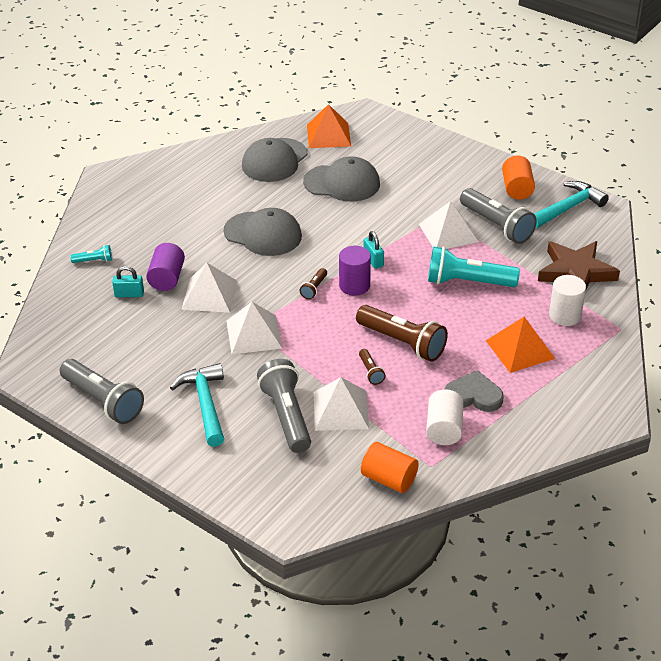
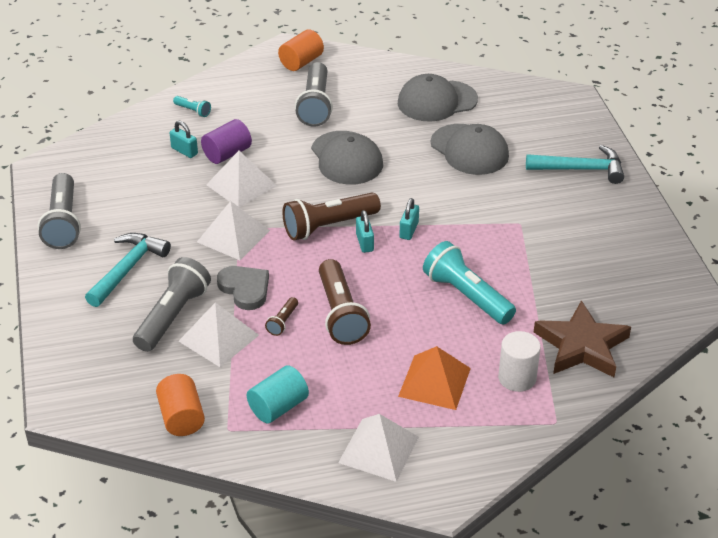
camera: 40 degrees right, 0 degrees up
(314, 288) = (328, 226): brown flashlight -> brown flashlight, size x2.17
(328, 135) = (512, 102): orange pyramid -> none
(354, 285) = (364, 243): purple cylinder -> turquoise padlock
(444, 429) = (278, 407): white cylinder -> turquoise cylinder
(448, 233) = (507, 243): white pyramid -> white pyramid (378, 449)
(473, 395) = (340, 395): grey heart -> grey heart (245, 289)
(497, 226) = (562, 261): grey flashlight -> grey flashlight (315, 105)
(517, 189) = (627, 238): orange cylinder -> orange cylinder (301, 62)
(568, 208) = (655, 283): turquoise hammer -> turquoise hammer (581, 169)

